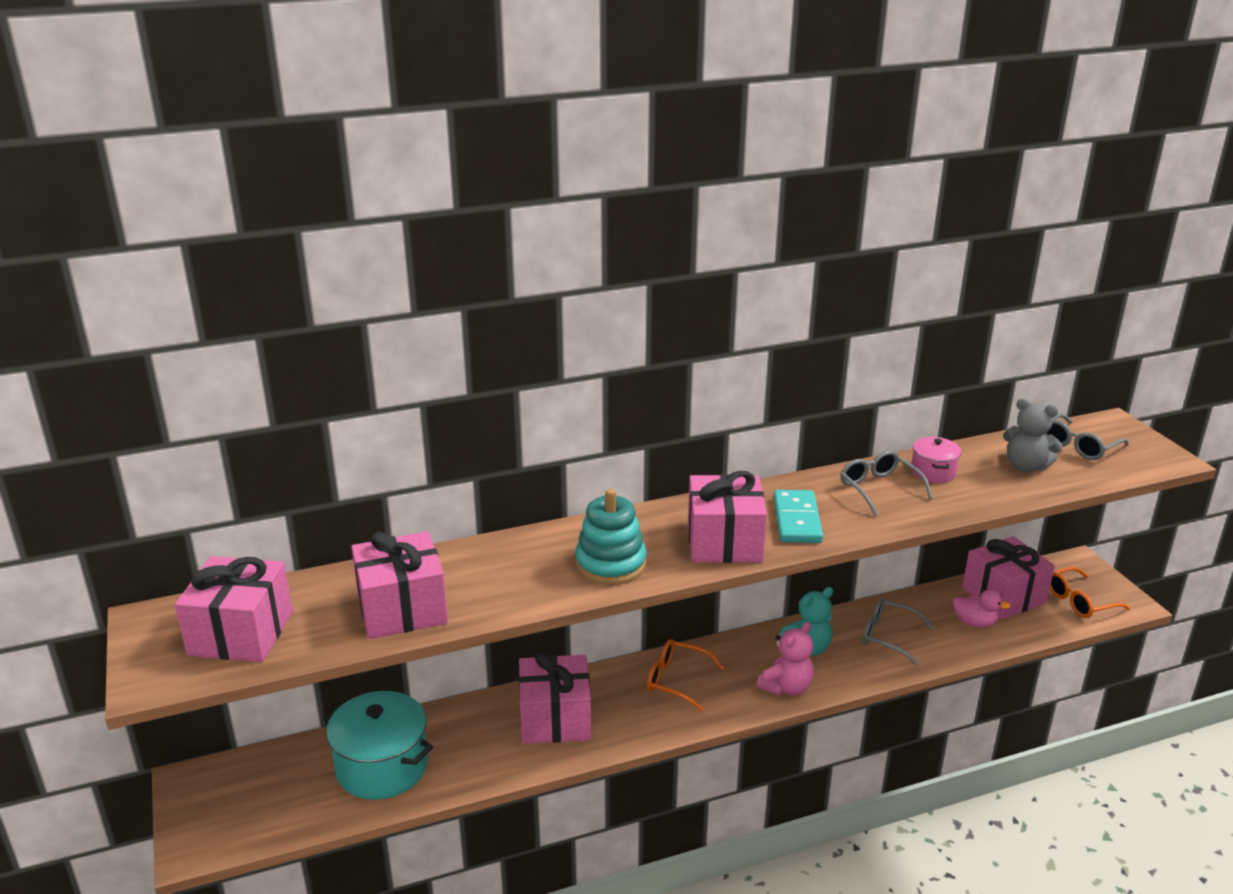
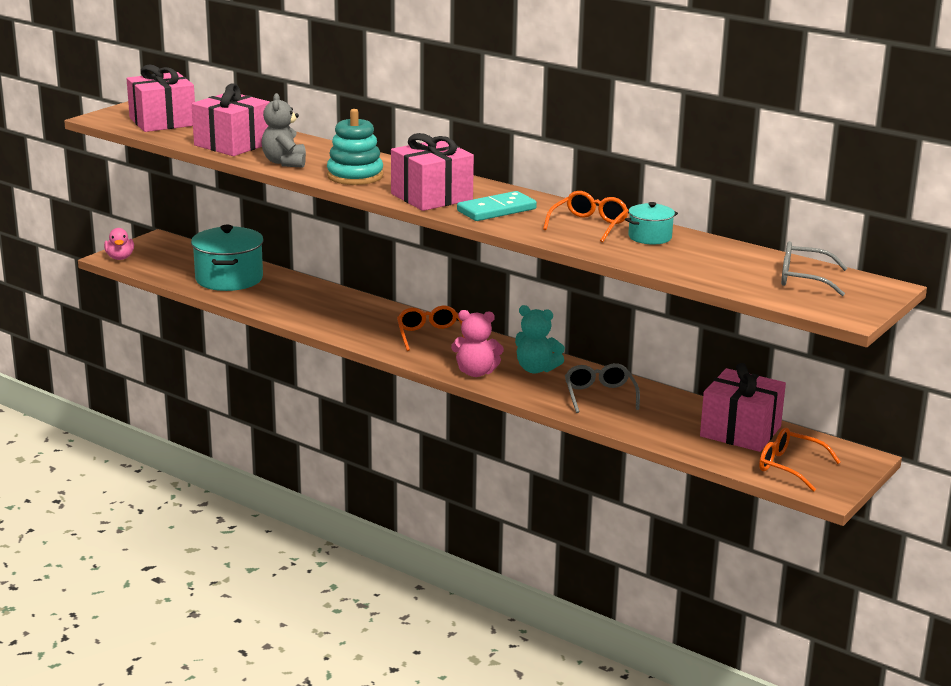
camera: 55 degrees right, 5 degrees down
(555, 718) = (336, 310): pink gift -> none
(879, 489) = (589, 225): grey glasses -> orange glasses
(933, 472) = (650, 237): pink pot -> turquoise pot
(974, 622) = (676, 426): pink duck -> pink duck (120, 258)
(1026, 467) = (722, 265): grey teddy bear -> grey teddy bear (285, 162)

